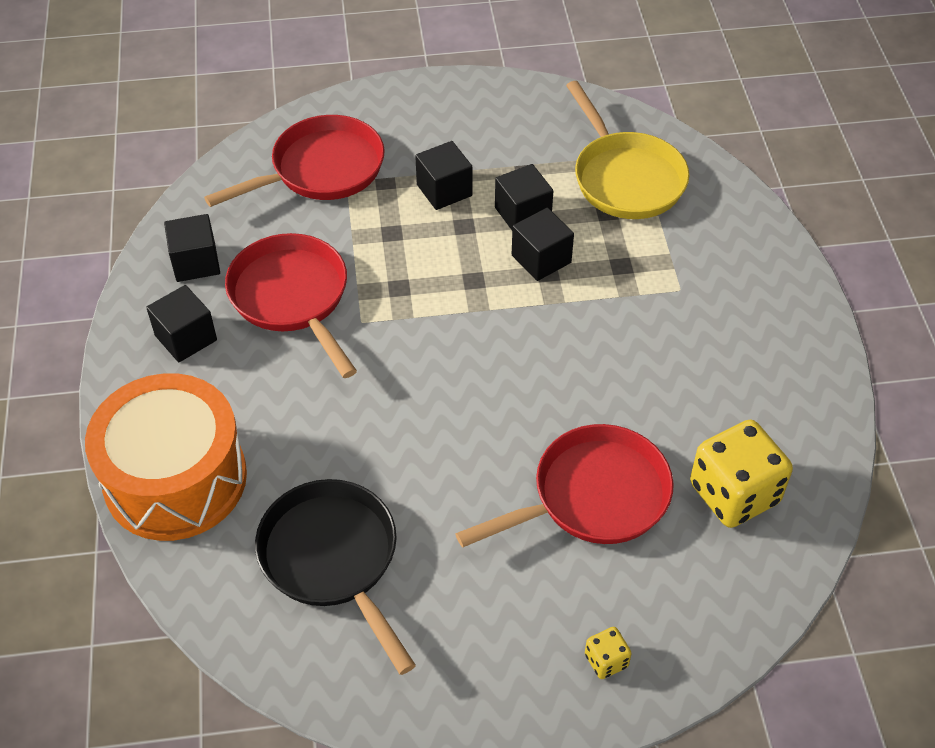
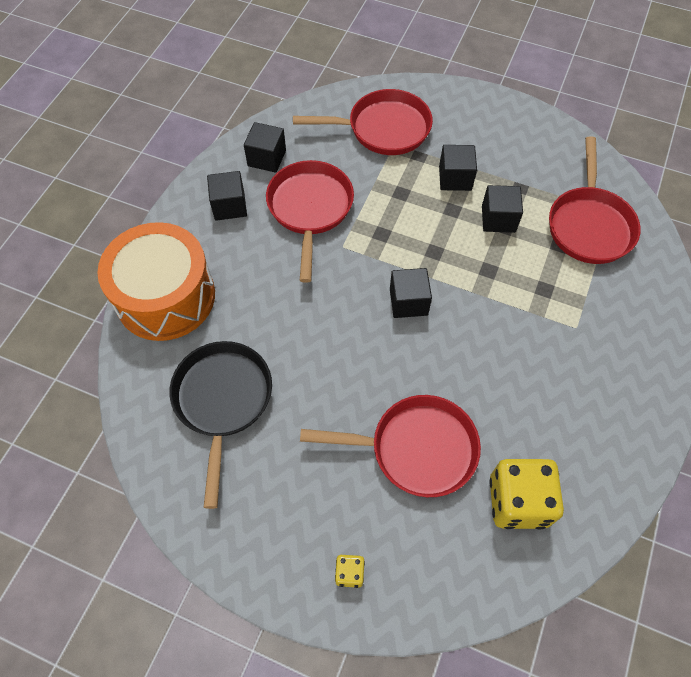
camera: 30 degrees right, 10 degrees up
(541, 259) = (490, 258): black cube -> black cube (408, 302)
(625, 178) = (589, 225): yellow pan -> red pan

